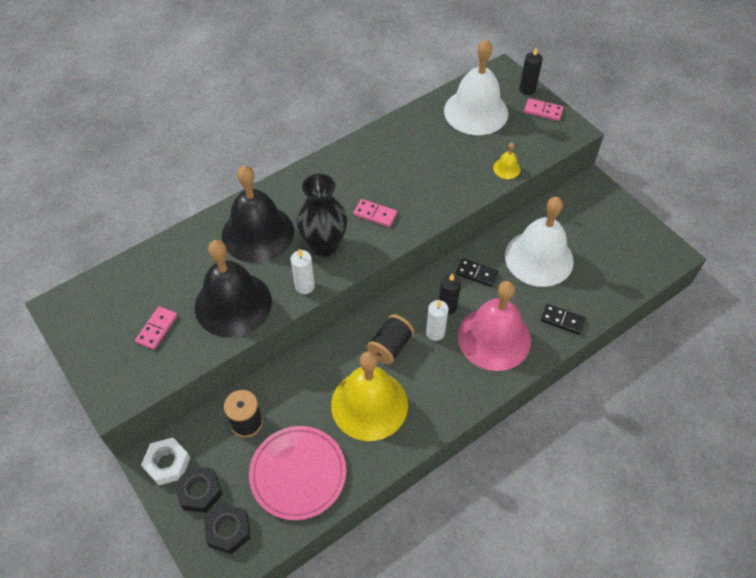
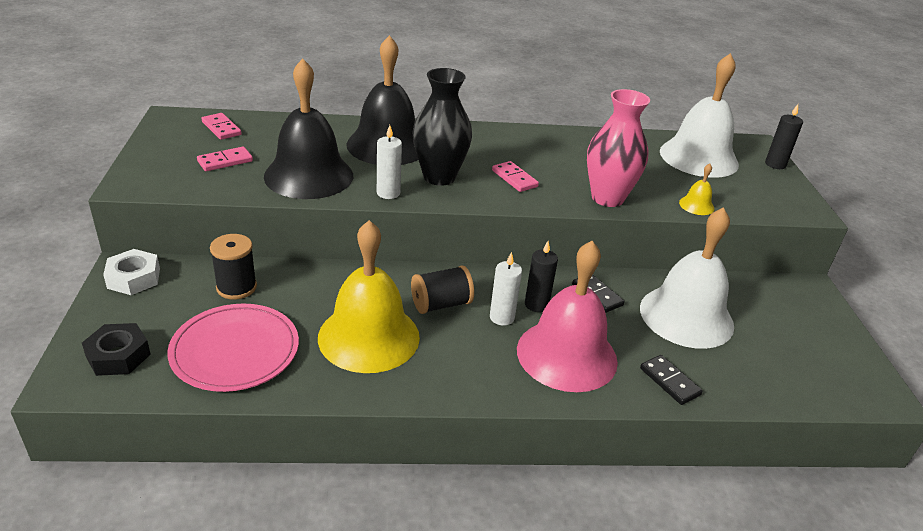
camera: 30 degrees right, 20 degrees down
(199, 491) = (133, 312): black nut -> none
(448, 197) = (607, 198): none -> pink vase
(543, 111) = (781, 184): pink domino -> pink domino (221, 128)

